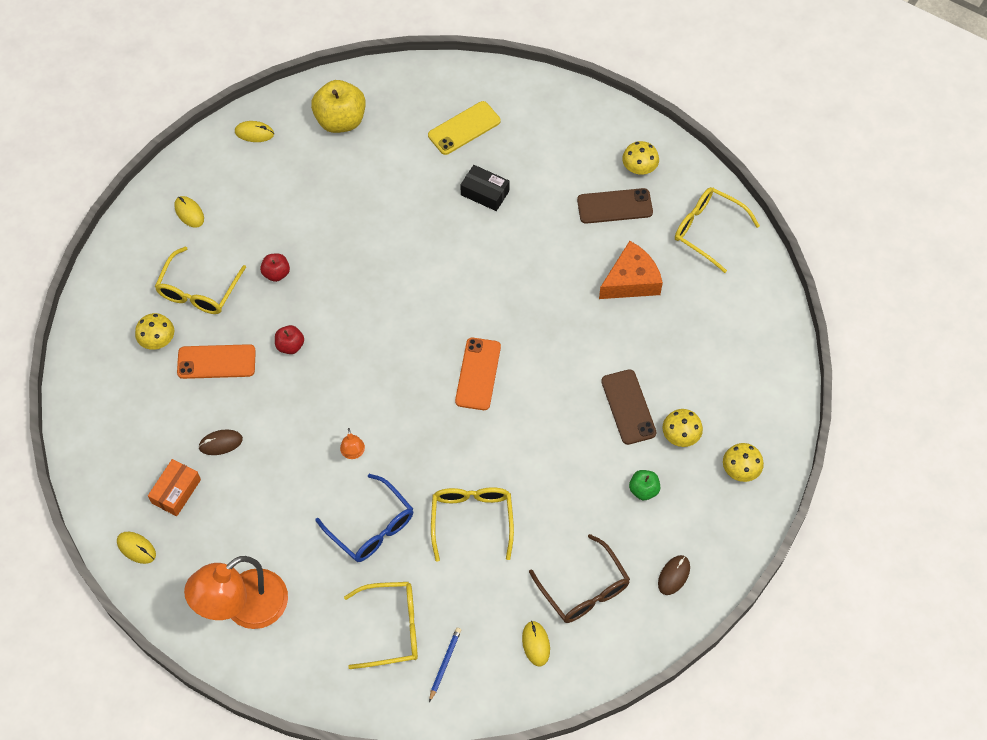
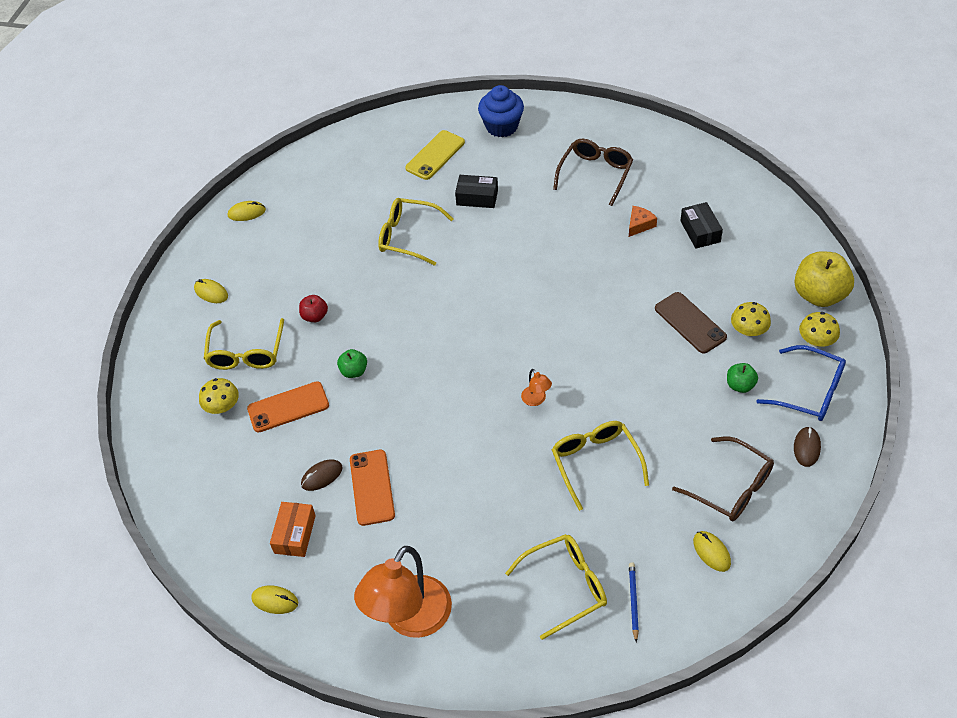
camera: 15 degrees left, 10 degrees down
(290, 346) = (354, 371): red apple -> green apple
(340, 120) = (322, 181): yellow apple -> yellow apple (819, 295)
(353, 453) = (455, 443): orange lamp -> orange lamp (536, 400)
(371, 527) = (503, 501): blue glasses -> blue glasses (809, 391)
(478, 374) = (540, 339): orange phone -> orange phone (372, 487)
(545, 116) = (501, 126): none -> blue cupcake
(614, 206) = (595, 174): brown phone -> brown glasses
(631, 280) = (639, 225): orange cheese -> orange cheese, size x0.54
(639, 167) = (601, 140): yellow mushroom -> none
(687, 309) = (700, 231): none -> black box
(707, 230) = (684, 168): yellow glasses -> yellow glasses (408, 236)

